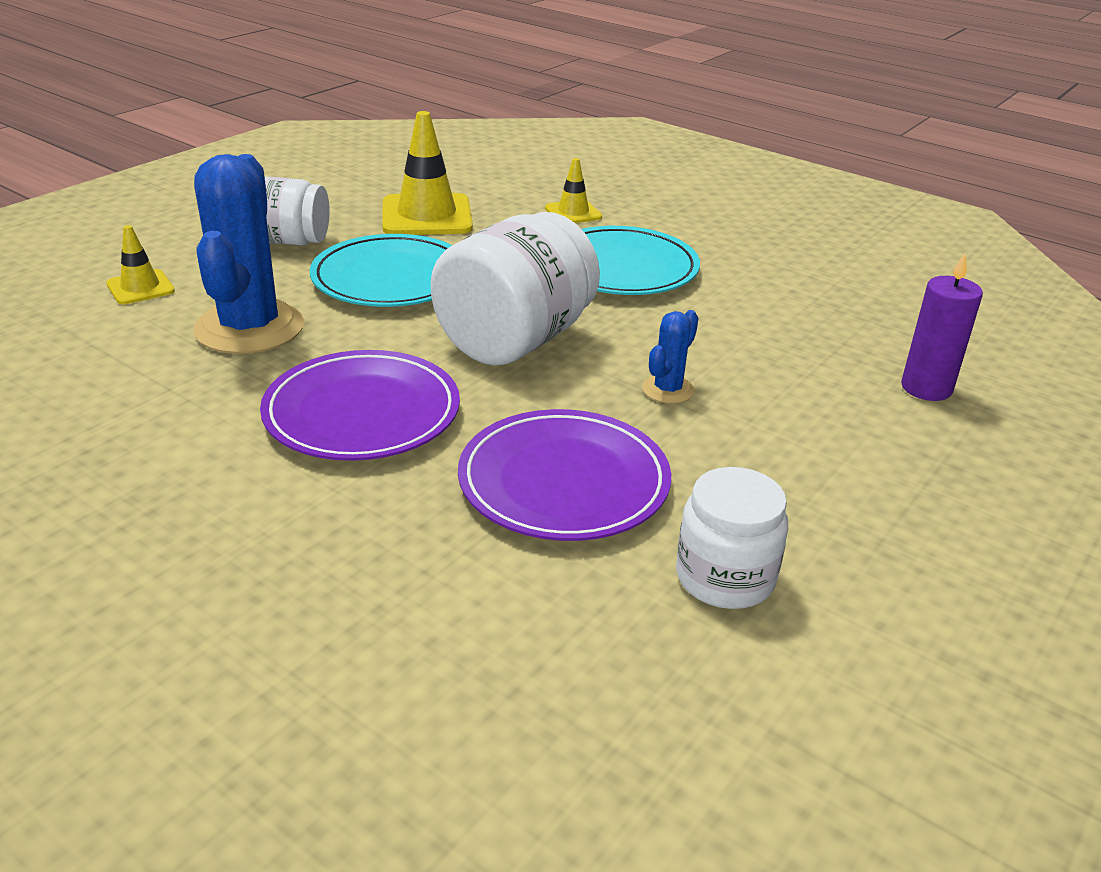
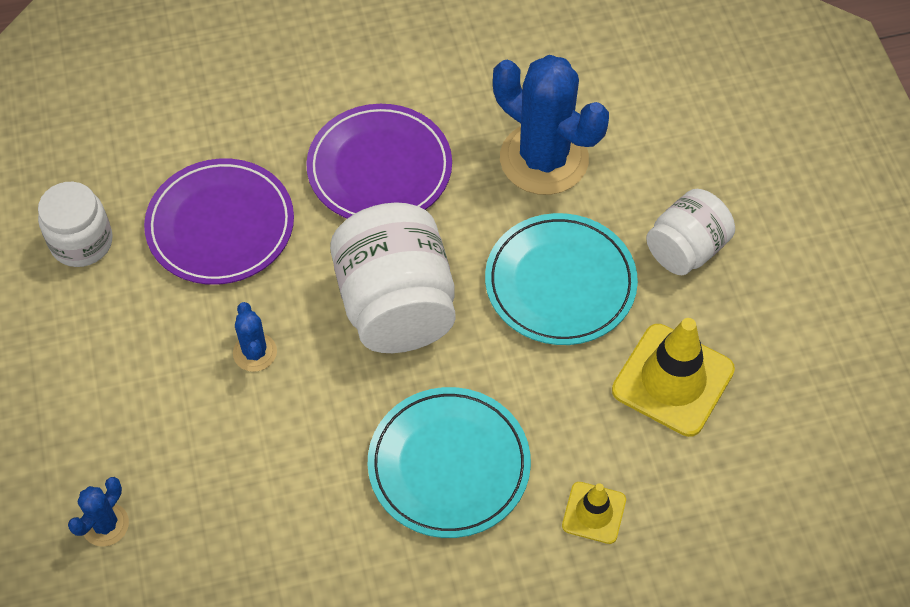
camera: 130 degrees right, 25 degrees up
(140, 288) = (661, 122): yellow traffic cone -> none
(926, 388) = (105, 524): purple candle -> blue cactus

